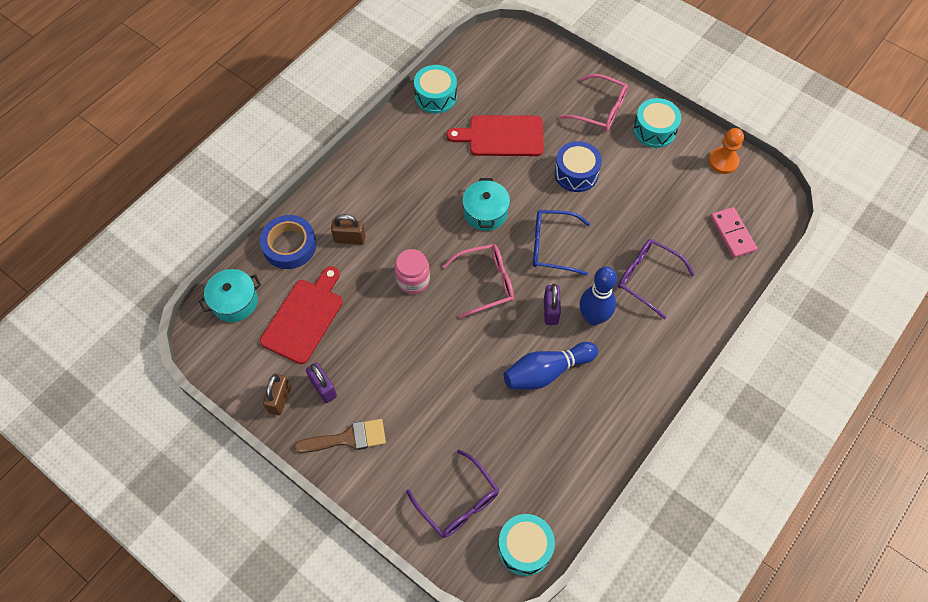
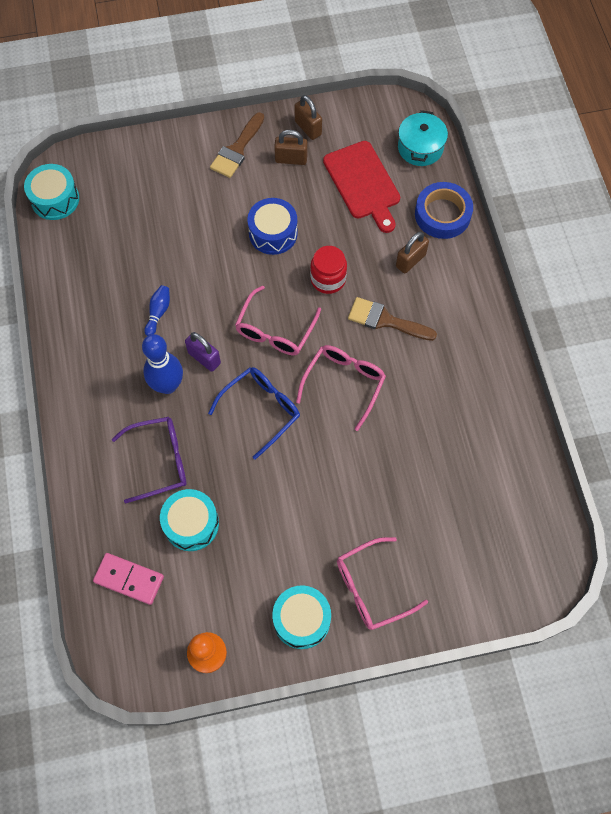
camera: 130 degrees right, 5 degrees up
(323, 388) = (291, 159): purple padlock -> brown padlock
(413, 280) = (328, 279): pink jar -> red jar
(414, 221) = (385, 320): none -> brown brush
(436, 96) = (517, 443): turquoise drum -> turquoise drum (191, 524)
(458, 502) = (125, 183): purple glasses -> none
(485, 212) = (344, 383): turquoise pot -> pink glasses
(502, 136) = (417, 465): red cutting board -> none
(546, 372) = (158, 313): blue bowling pin -> blue bowling pin, size x0.52
(576, 173) = (317, 496): blue drum -> blue drum (273, 233)

